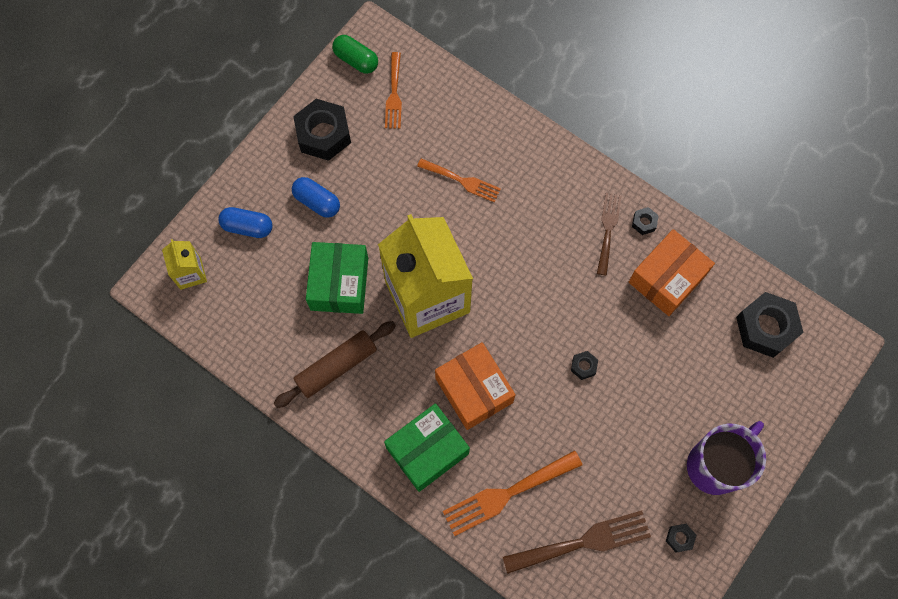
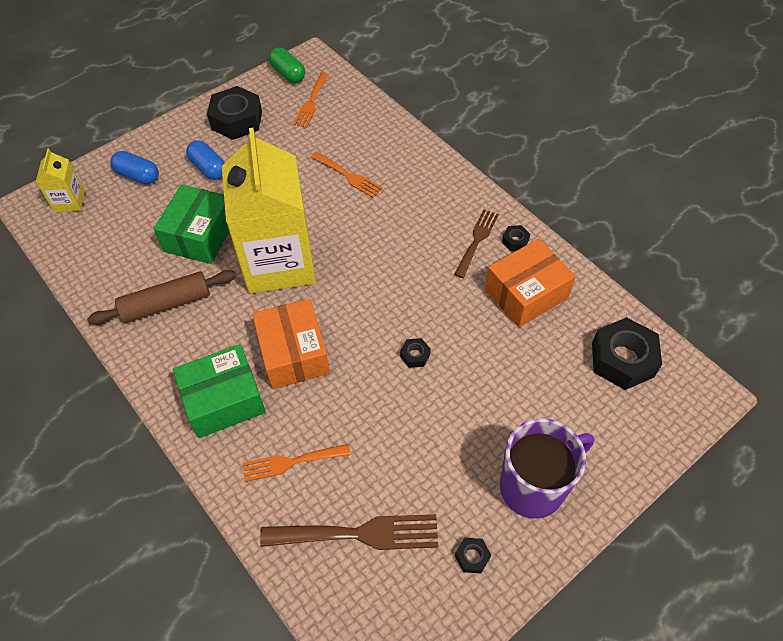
camera: 15 degrees right, 15 degrees down
(507, 494) = (291, 462): orange fork -> orange fork, size x0.65

